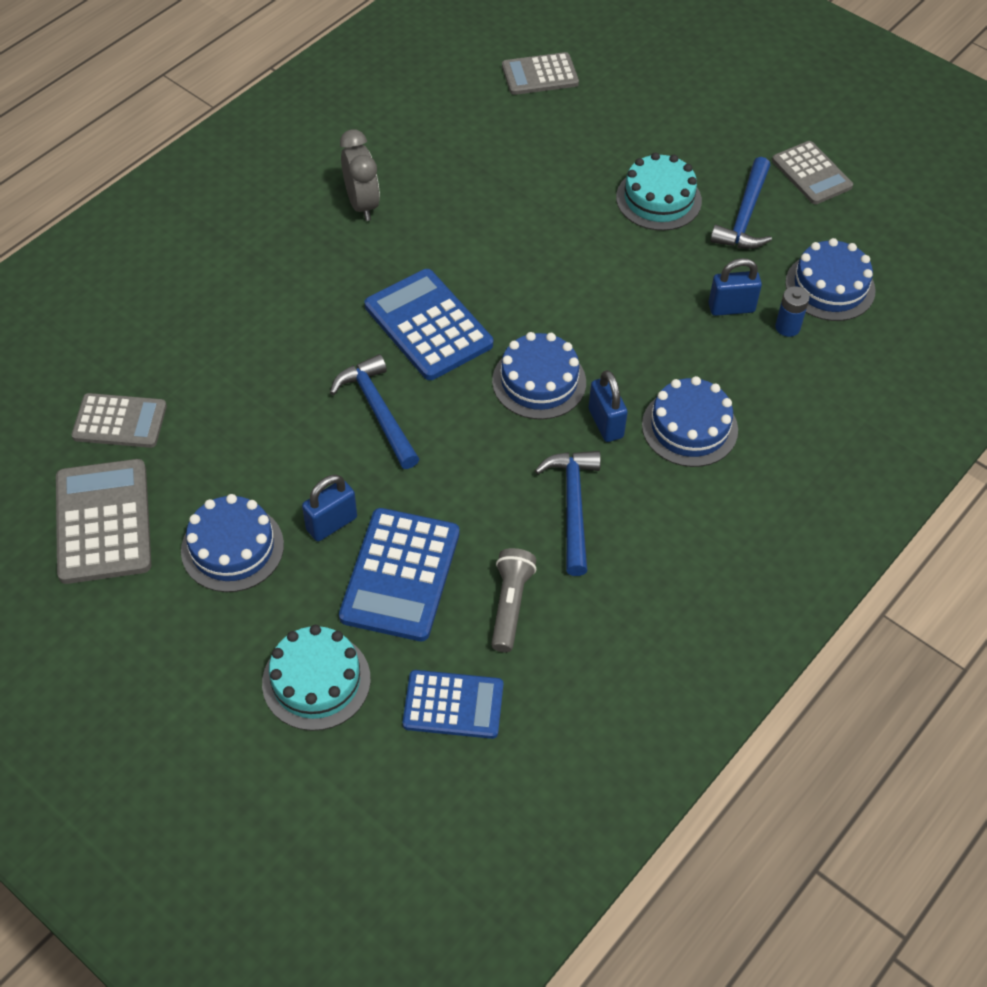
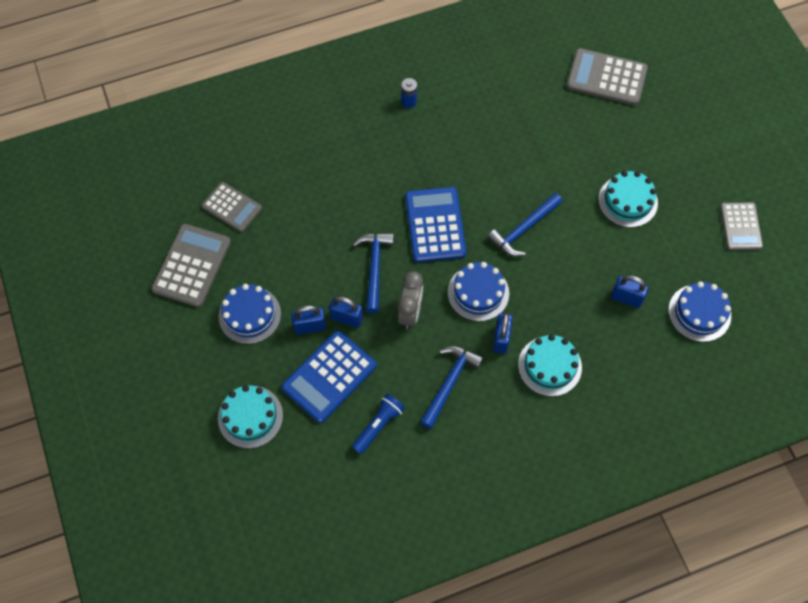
camera: 30 degrees right, 10 degrees up
(362, 204) = (443, 124): grey clock -> grey clock (410, 312)
(378, 490) = (347, 318): none -> blue padlock
(453, 705) = (313, 469): blue calculator -> none
(510, 605) = (378, 425): grey flashlight -> blue flashlight
(540, 75) = (606, 78): grey calculator -> grey calculator, size x1.50
(689, 427) = (549, 366): blue cake -> turquoise cake
(745, 216) = (676, 238): blue hammer -> blue hammer (523, 229)
(787, 327) = (653, 328): blue battery -> blue battery (409, 102)

